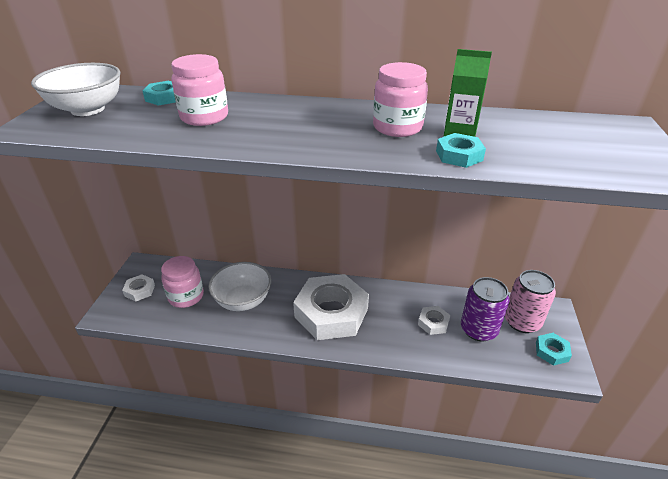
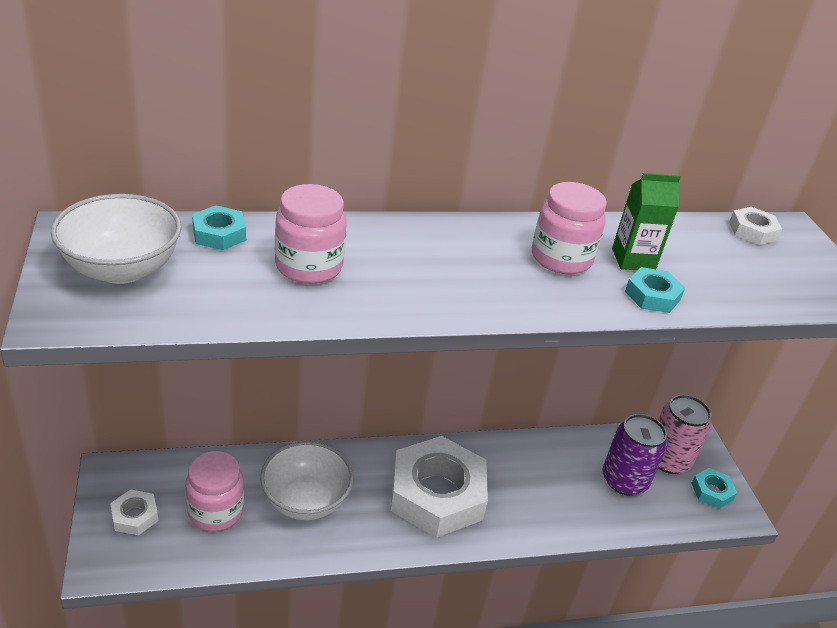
camera: 25 degrees left, 0 degrees up
(433, 323) = (569, 482): white nut -> white nut (752, 231)

